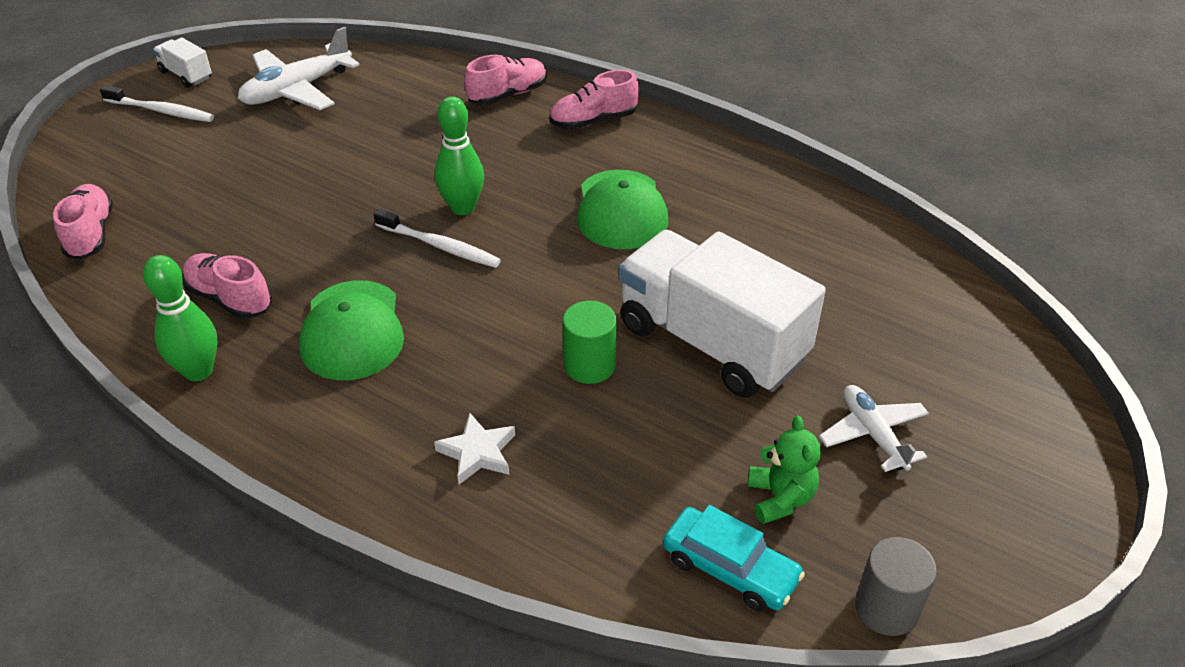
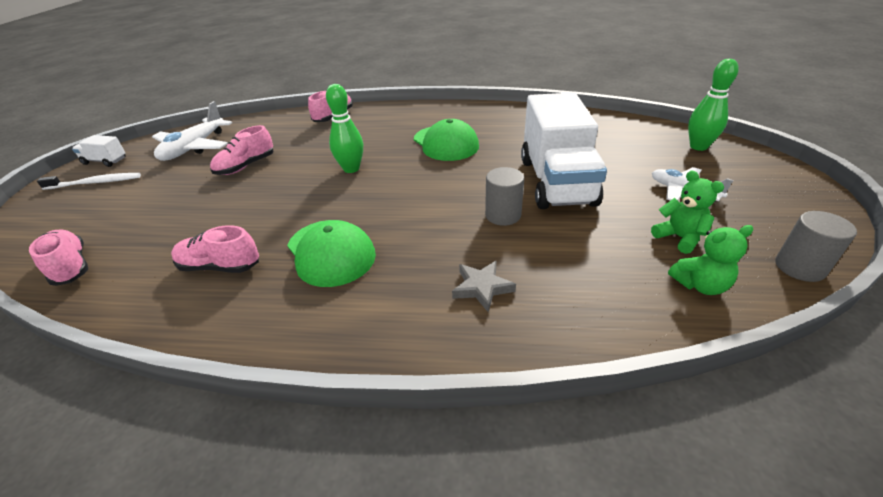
camera: 25 degrees left, 5 degrees down
(198, 371) = (224, 321): green bowling pin -> green bowling pin (698, 147)
(440, 246) = (353, 190): white toothbrush -> none
(478, 452) = (482, 287): white star -> grey star
(589, 365) = (503, 215): green cylinder -> grey cylinder
(593, 121) = (393, 114): pink shoe -> pink shoe (246, 166)
(711, 342) = (556, 181): white truck -> white truck turned 105 degrees counterclockwise
(730, 568) = (700, 285): turquoise car -> green teddy bear

